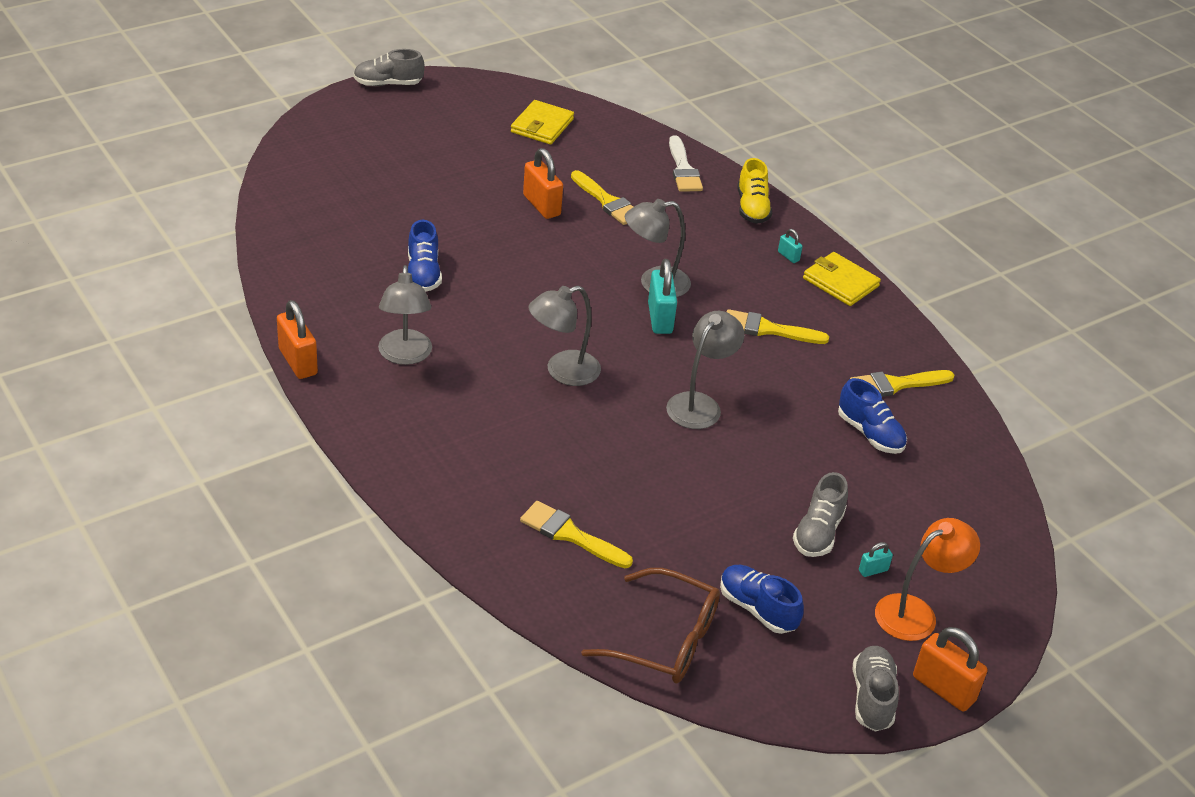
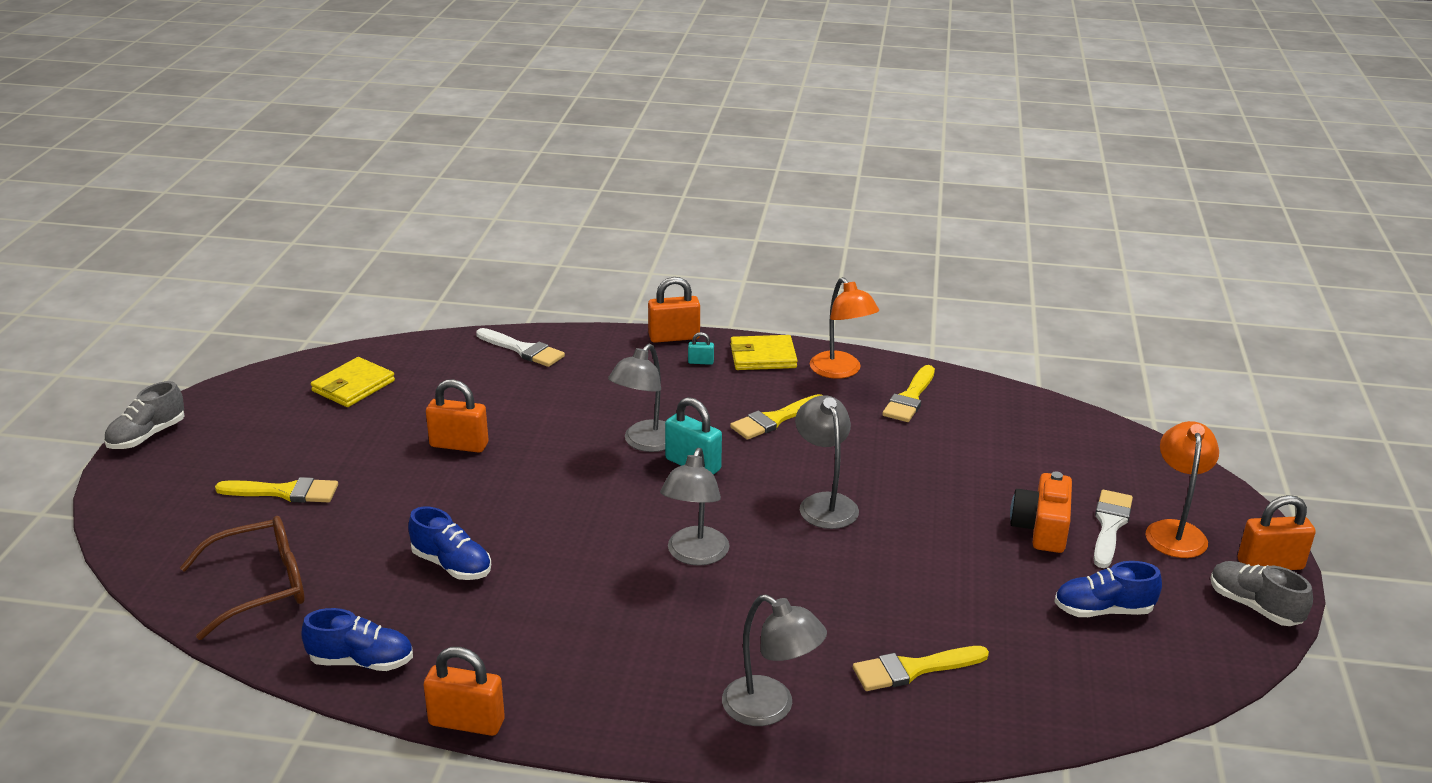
camera: 45 degrees left, 10 degrees down
(405, 356) = (552, 641): grey lamp -> grey lamp (770, 708)
(542, 126) = (353, 386): yellow wallet -> yellow wallet turned 60 degrees clockwise
(607, 201) = (506, 408): yellow brush -> yellow brush (284, 492)
(665, 640) = (1098, 684): brown glasses -> brown glasses (261, 586)
(752, 208) = (619, 346): yellow shoe -> none
(801, 227) = (674, 337): none -> orange padlock
(818, 532) = (1041, 528): grey shoe -> orange camera
(870, 434) = (953, 440): blue shoe -> blue shoe (362, 661)
(873, 570) = (1110, 525): turquoise padlock -> white brush
(879, 331) = (841, 371): none -> orange lamp

